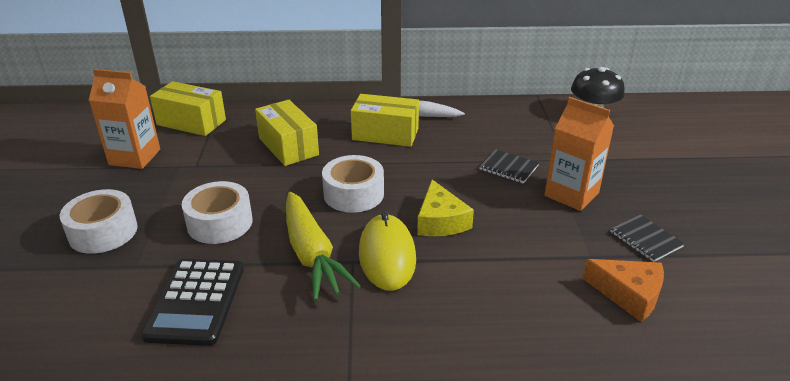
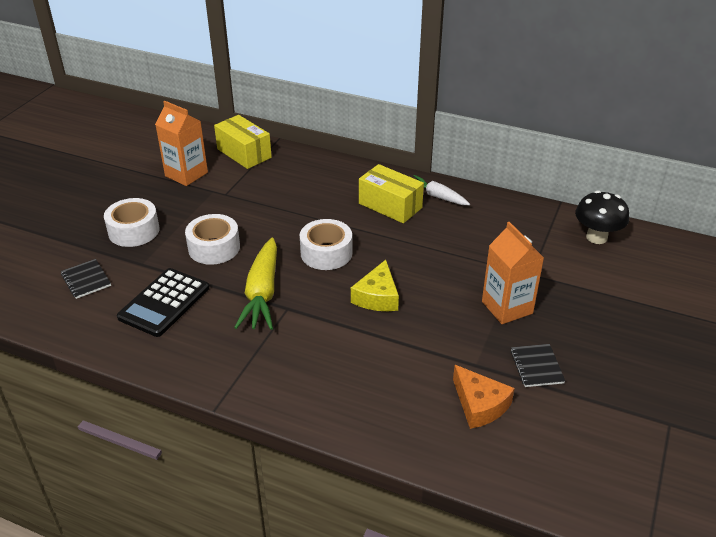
camera: 25 degrees right, 5 degrees up
(288, 146) = (304, 196): yellow box -> none
(387, 255) = (316, 311): yellow mouse -> none
(508, 168) = (471, 267): black notebook -> black notebook (86, 280)

